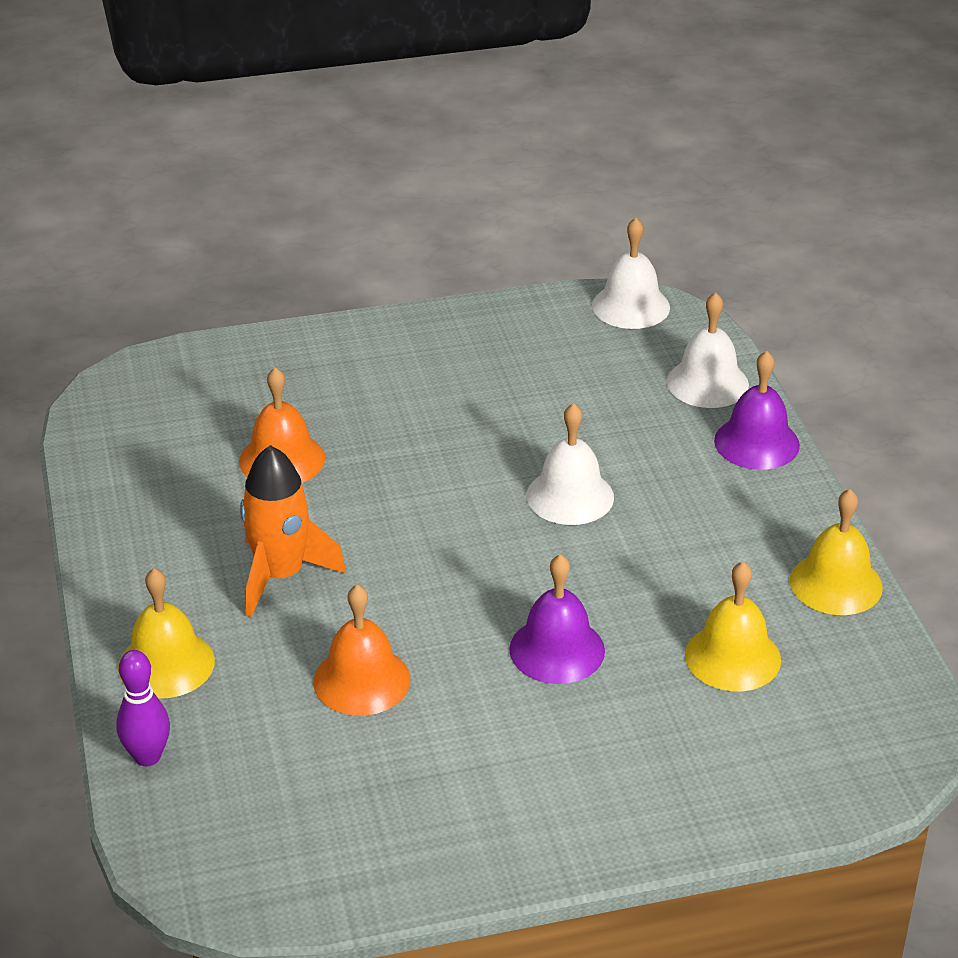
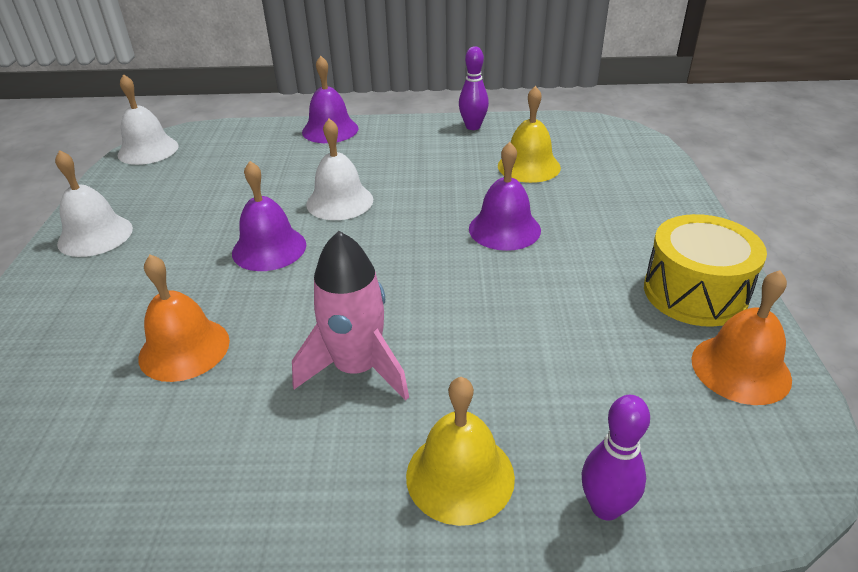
camera: 75 degrees left, 0 degrees up
(280, 576) = (357, 368): orange rocket -> pink rocket
(361, 680) = (517, 331): orange bell -> orange bell (740, 369)
(454, 466) = (269, 248): none -> purple bell
(472, 829) = (695, 292): none -> yellow drum
(707, 383) = (257, 136): white bell -> white bell (95, 235)
(836, 583) = (473, 127): yellow bell -> purple bowling pin

